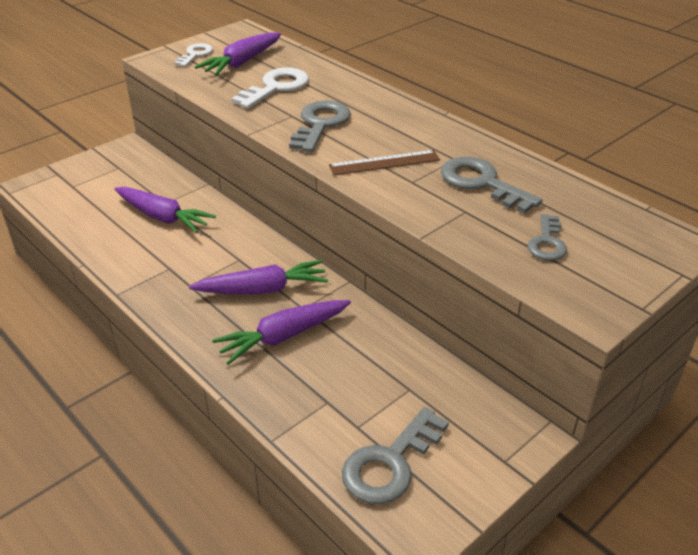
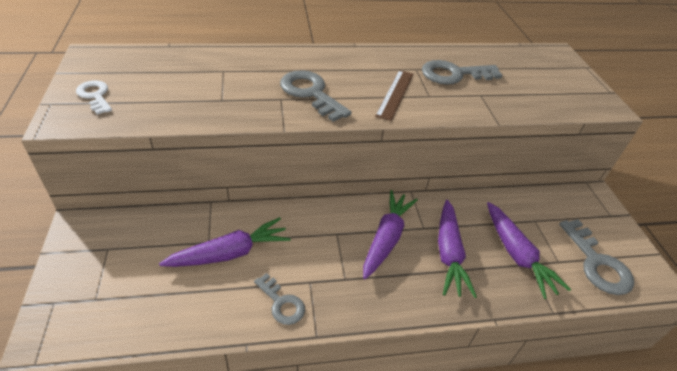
camera: 60 degrees left, 5 degrees up
(242, 62) = (153, 81): purple carrot -> purple carrot (516, 254)
(276, 87) = (224, 85): white key -> none
(547, 242) = (534, 87): grey key -> grey key (281, 303)

